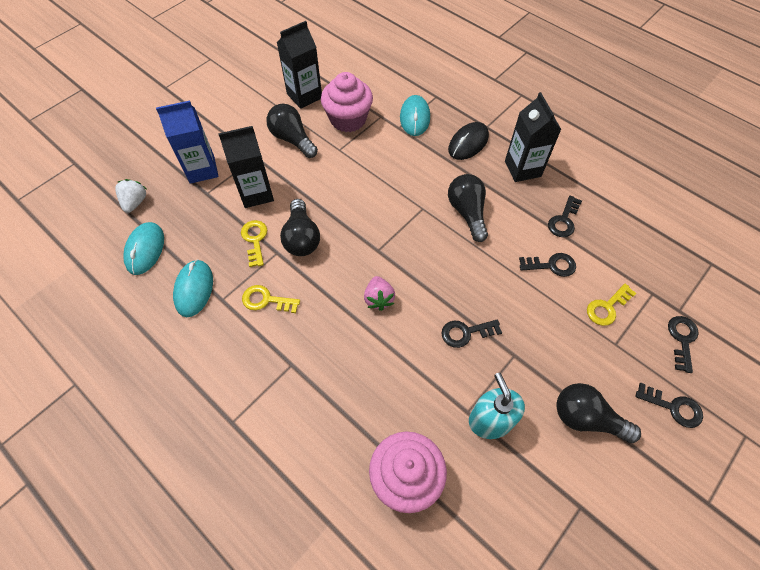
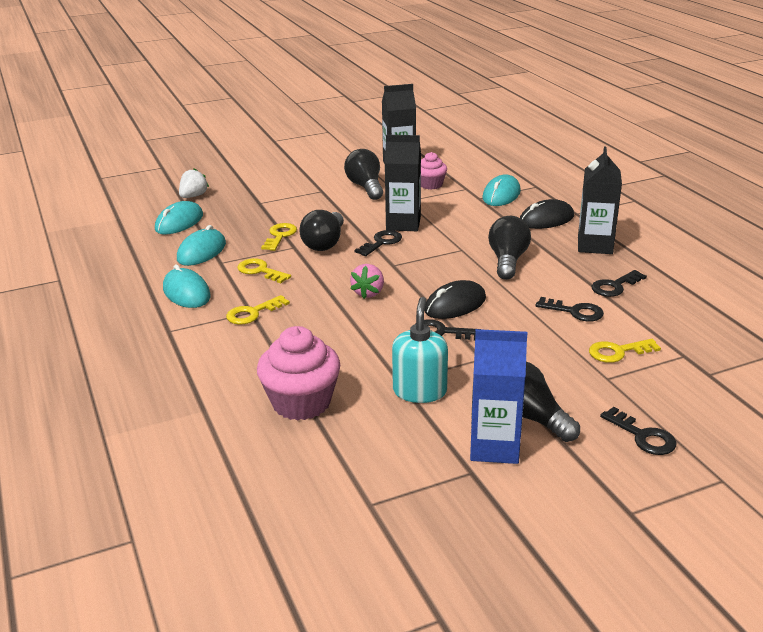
camera: 25 degrees right, 30 degrees down
(202, 170) = (267, 189): blue carton -> blue carton (494, 447)
(215, 358) = (186, 292): none -> turquoise mouse
(256, 193) = (304, 211): black carton -> black carton (403, 224)
(294, 366) = (253, 313): none -> yellow key
(348, 119) = (431, 185): pink cupcake -> pink cupcake, size x0.59
(457, 290) = (455, 305): none -> black mouse
(682, 339) = (695, 394): black key -> black key (381, 242)

